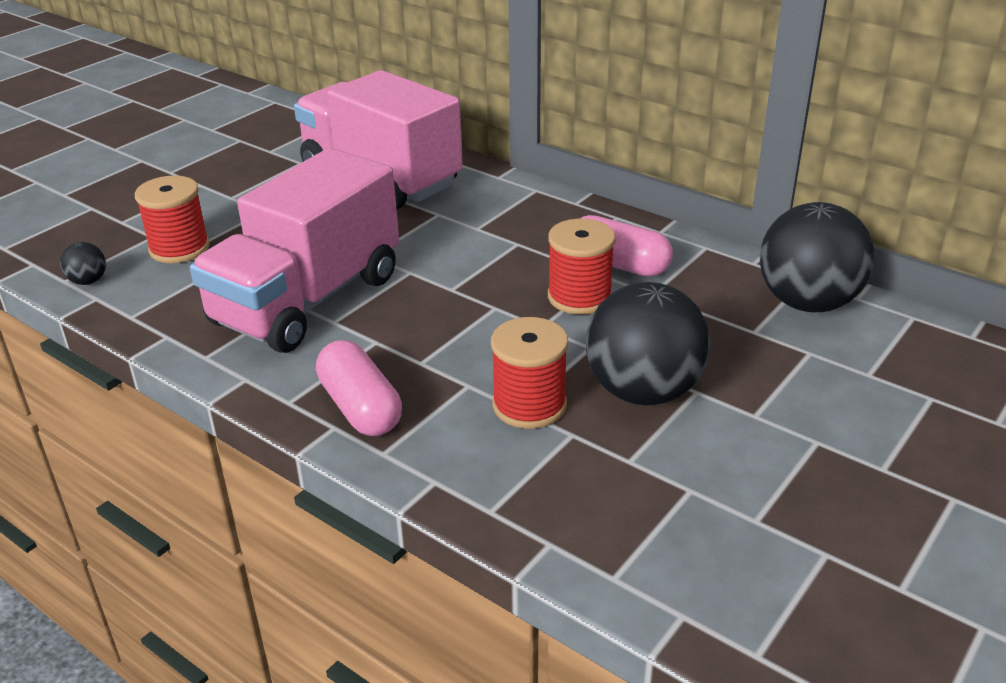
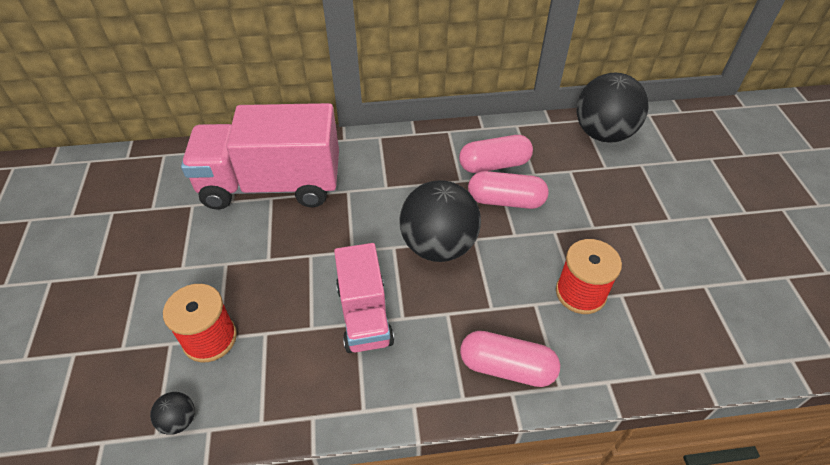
camera: 45 degrees left, 15 degrees up
(307, 300) = (364, 314): pink truck -> pink truck, size x0.58
(579, 297) = (506, 201): red spool -> pink capsule
(643, 391) = (613, 242): black ball -> black ball (438, 246)

